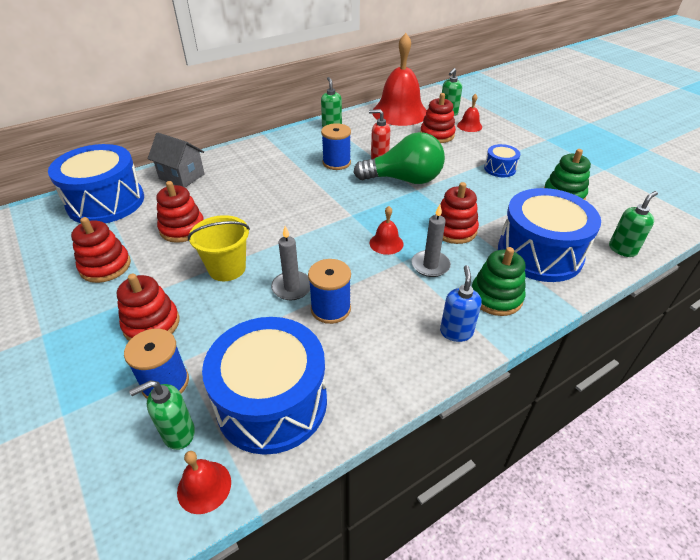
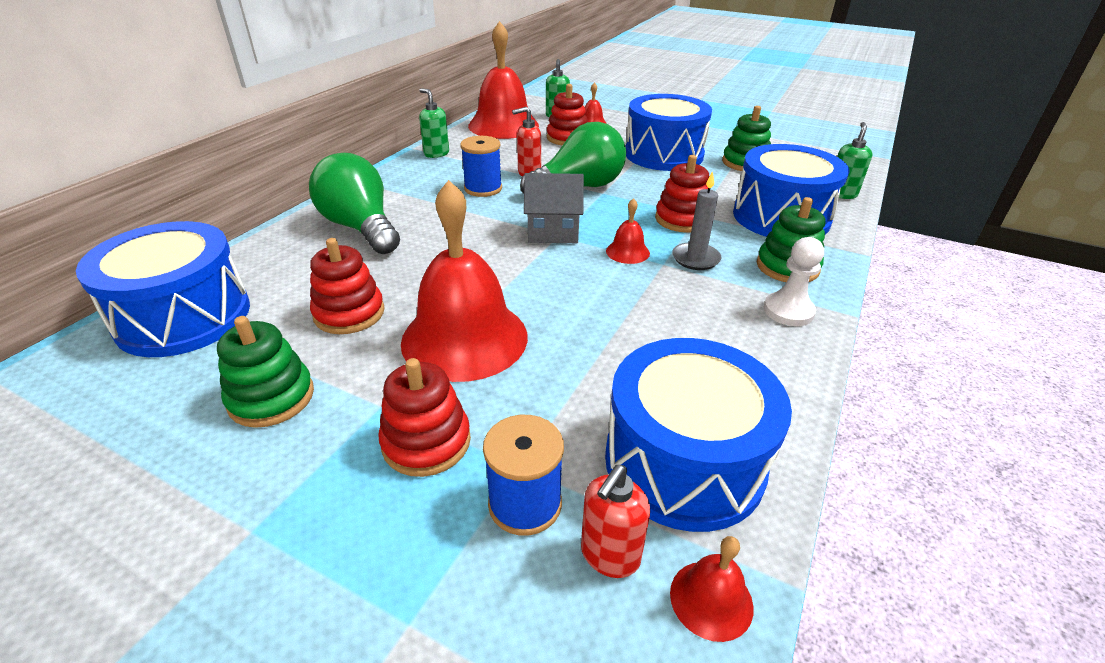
camera: 30 degrees left, 5 degrees down
(105, 266) = (271, 398): red stacking toy -> green stacking toy
(178, 433) = (609, 555): green soap dispenser -> red soap dispenser
(182, 176) = (281, 253): grey house -> grey house (553, 232)
(227, 268) = (464, 338): yellow bucket -> red bell
(237, 171) = (361, 228): none -> green light bulb
(292, 287) = (571, 330): grey candle -> none
(330, 309) = (640, 336): blue spool -> none
(456, 332) = (788, 311): blue soap dispenser -> white pawn
(500, 169) = (664, 154): blue drum -> blue drum, size x2.15

